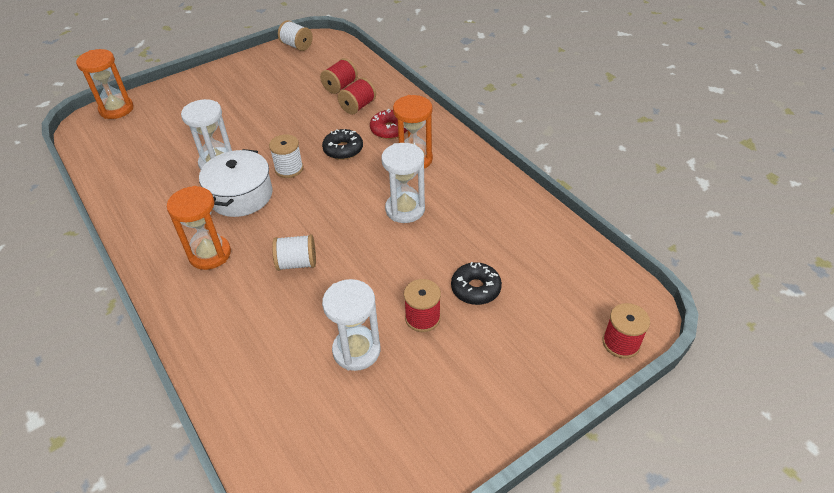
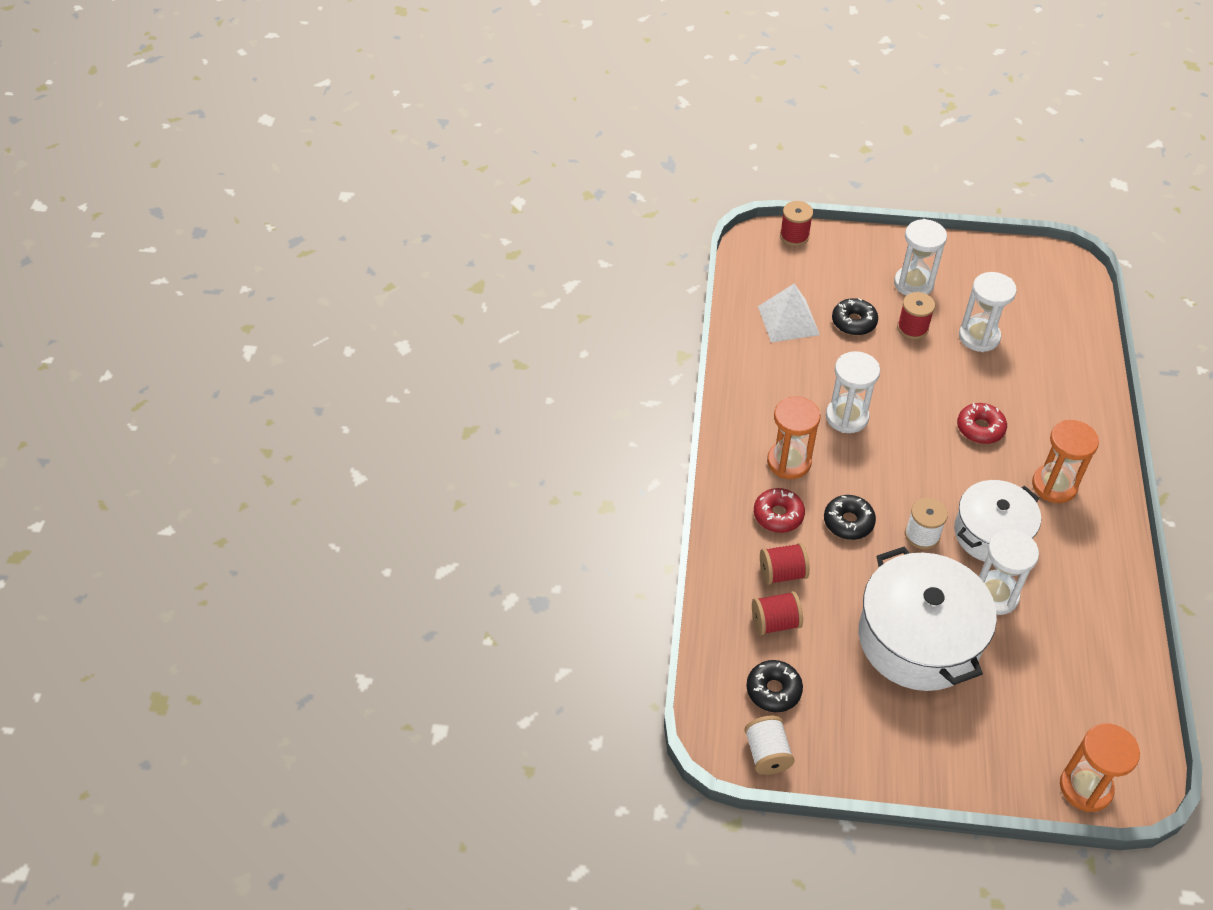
camera: 140 degrees left, 5 degrees up
(252, 120) = (918, 638): none -> white pot
(297, 263) = (980, 428): white spool -> red donut
(315, 64) = (773, 690): none -> black donut
(463, 368) = (913, 284): none -> white hourglass
(526, 254) = (788, 320): none -> white pyramid

